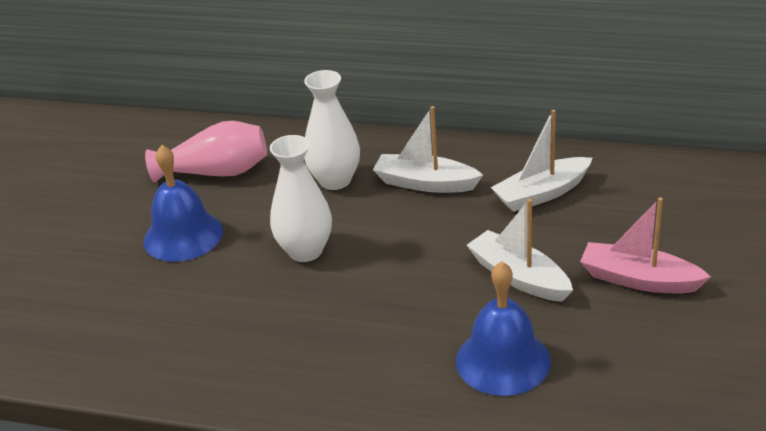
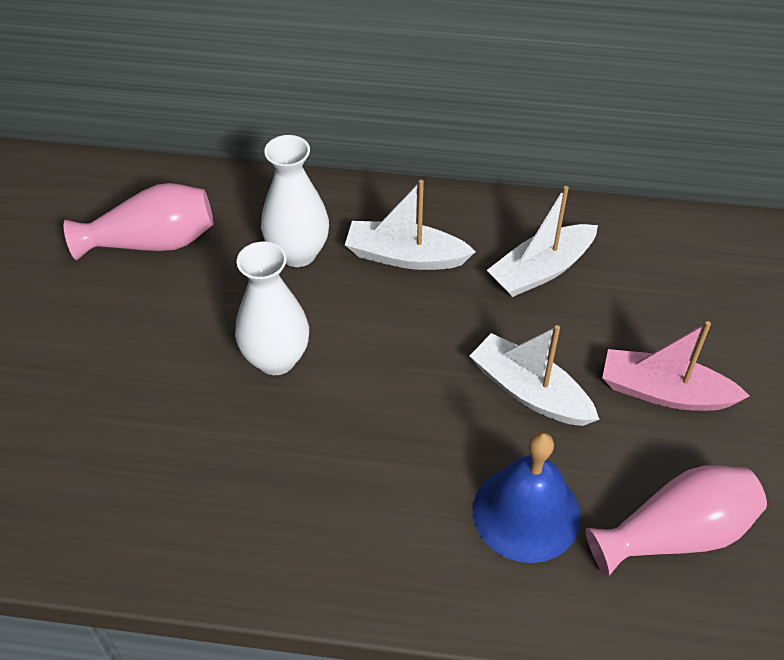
camera: 10 degrees left, 15 degrees up
(183, 235) = (124, 339): blue bell -> none
(634, 379) = (676, 534): none -> pink vase

